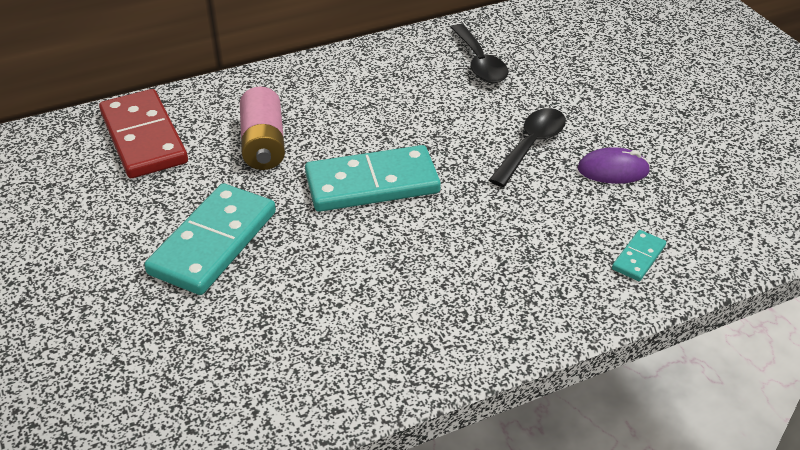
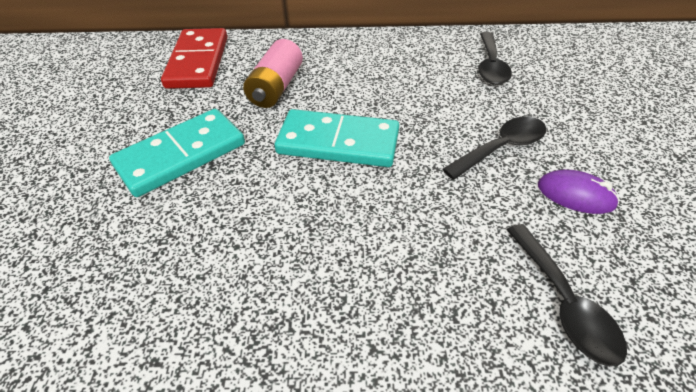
camera: 25 degrees right, 5 degrees up
(638, 257) = (564, 303): turquoise domino -> black spoon

